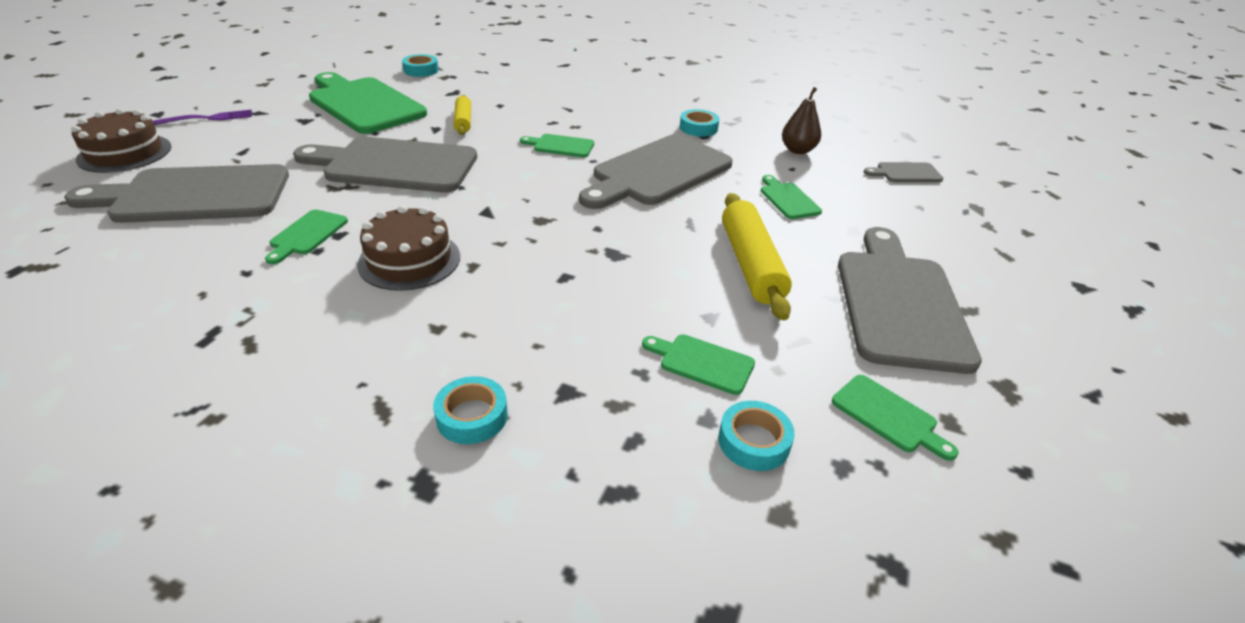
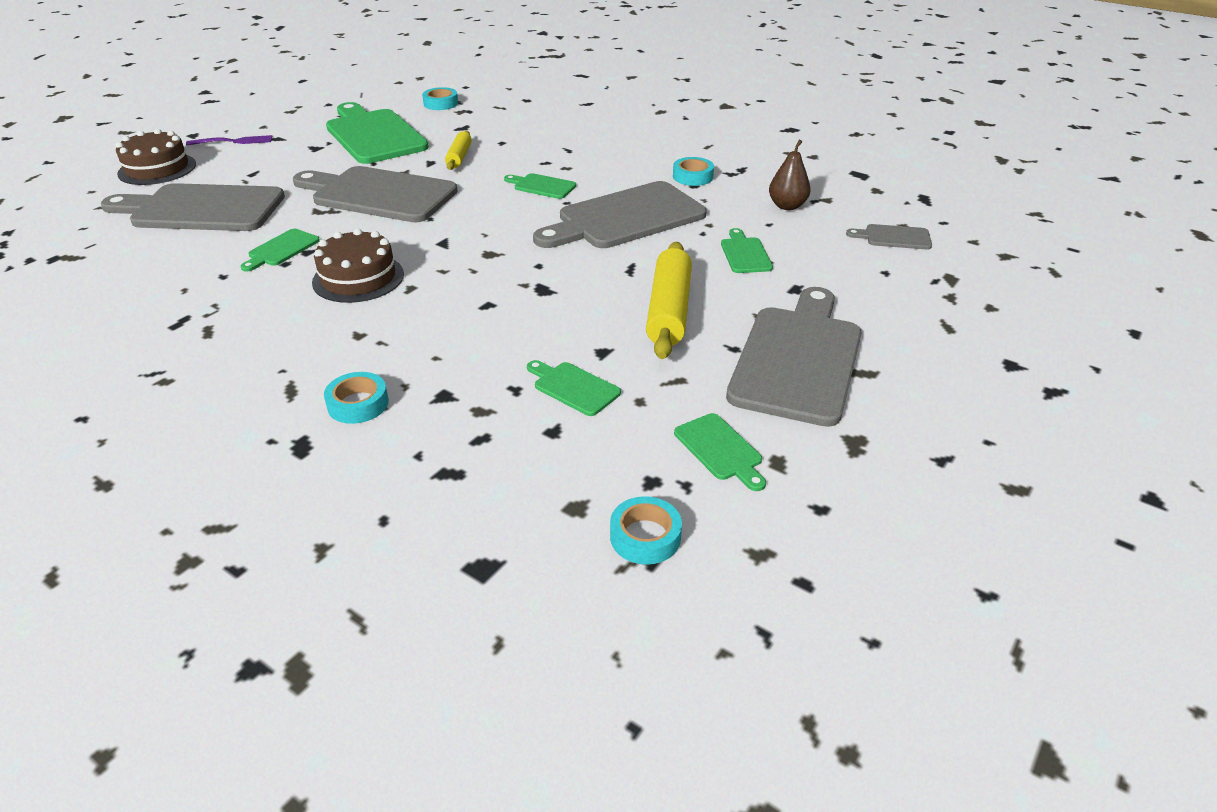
camera: 15 degrees right, 0 degrees up
(754, 441) = (584, 453): turquoise tape -> turquoise tape (645, 537)

